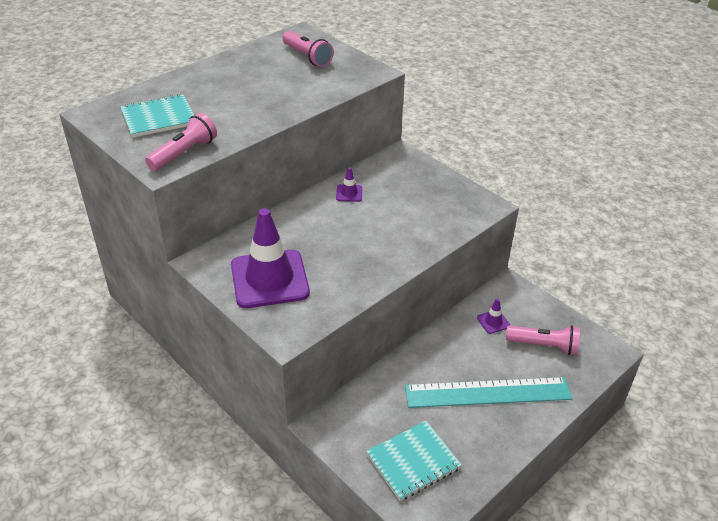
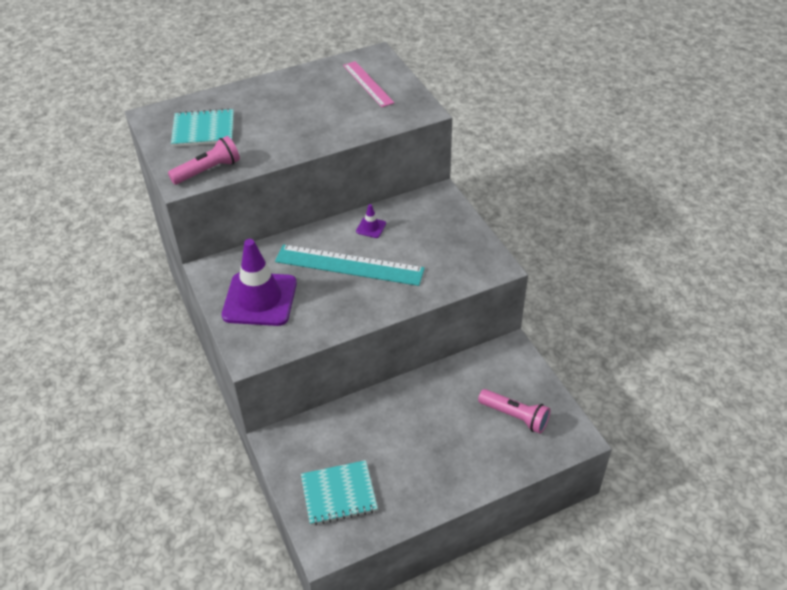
camera: 20 degrees right, 5 degrees up
(307, 57) = (368, 84): pink flashlight -> pink ruler
(488, 392) = (437, 448): turquoise ruler -> turquoise ruler (349, 265)
(493, 322) = (477, 381): purple traffic cone -> none

